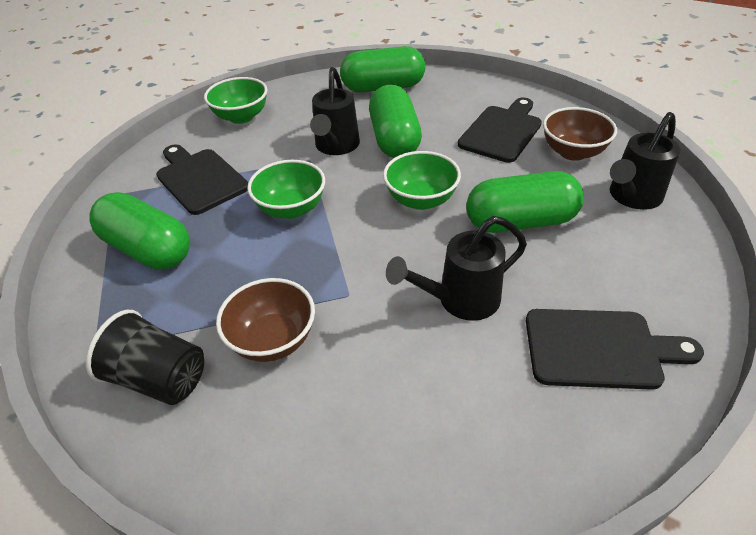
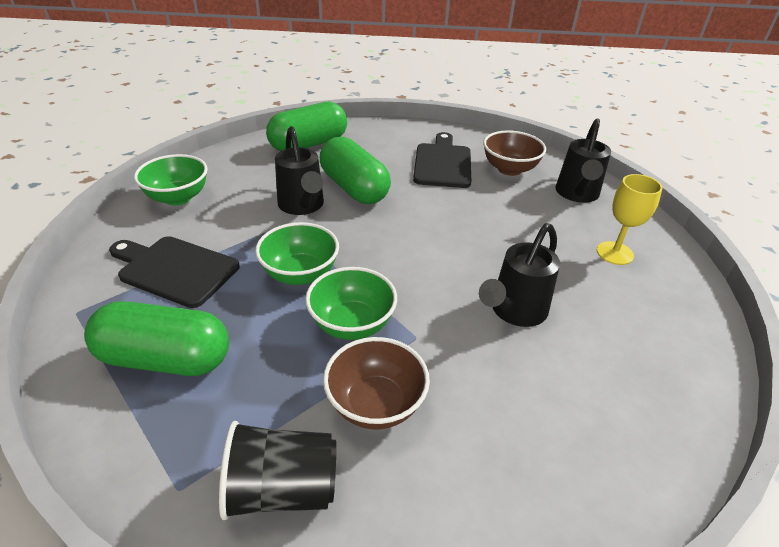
camera: 30 degrees left, 5 degrees down
(421, 200) = (417, 235): green bowl -> green bowl (352, 324)
(520, 222) = (512, 233): green capsule -> none
(599, 348) = (642, 316): black cutting board -> none
(623, 273) = (614, 253): none -> yellow goblet

